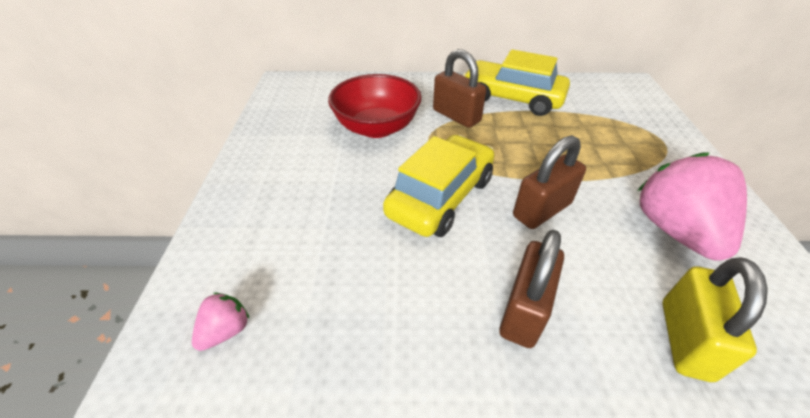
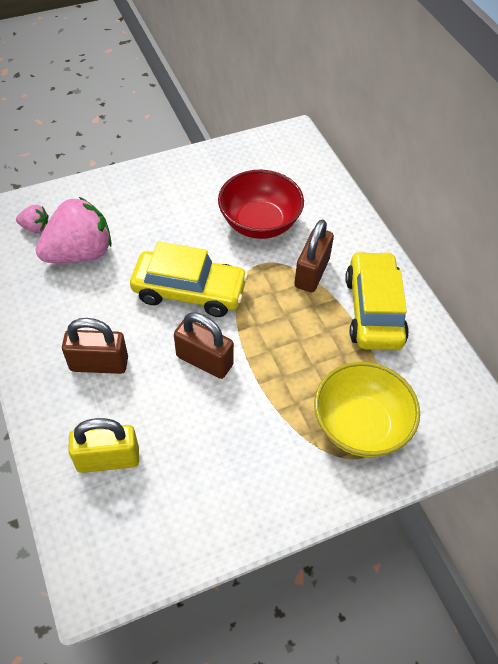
camera: 65 degrees right, 10 degrees up
(632, 136) = (360, 425): none -> yellow bowl
(675, 230) = (221, 459): pink strawberry -> pink strawberry (80, 253)

